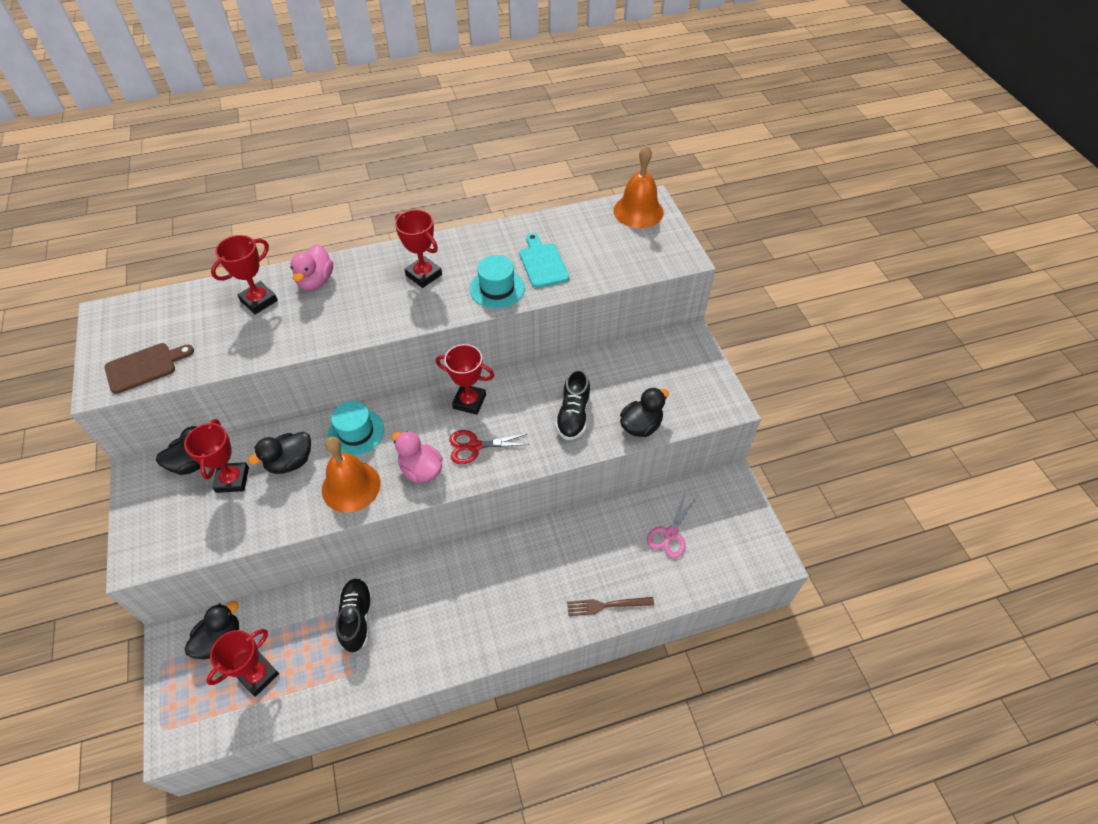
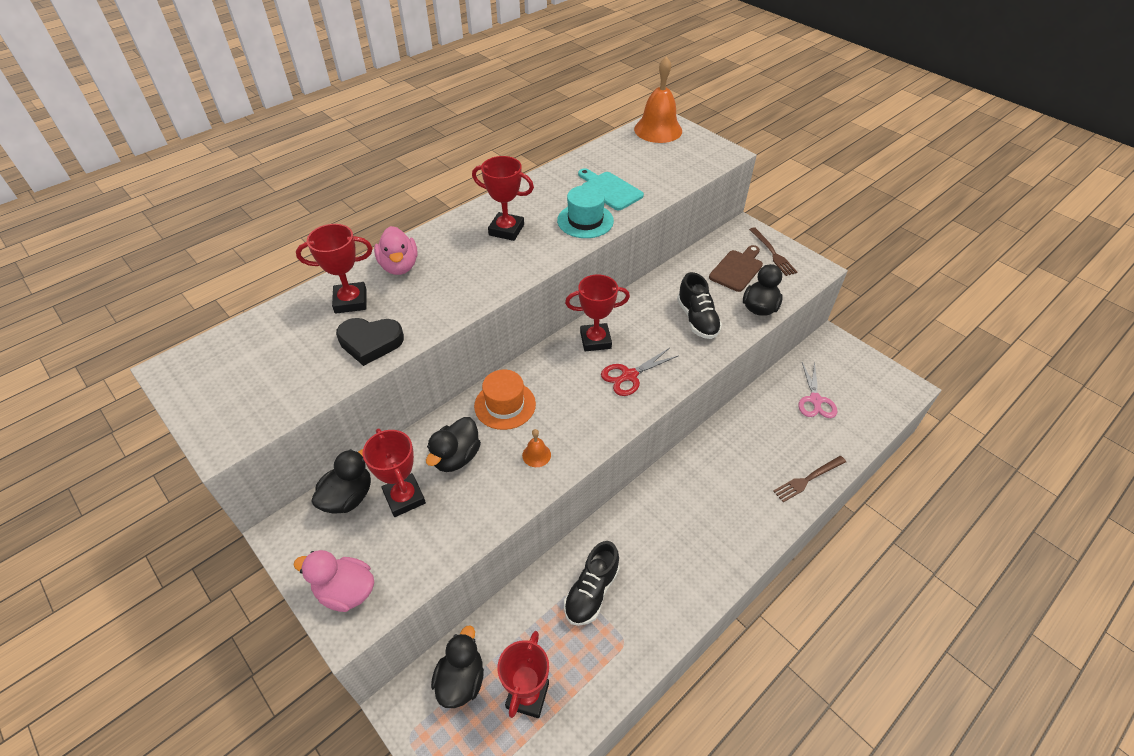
camera: 25 degrees left, 5 degrees down
(145, 367) = (263, 403): brown cutting board -> brown cutting board (737, 269)
(249, 343) = (370, 342): none -> black heart
(259, 301) = (351, 301): red trophy -> red trophy turned 60 degrees clockwise
(351, 486) = (536, 455): orange bell -> orange bell, size x0.45
(356, 432) = (505, 405): turquoise hat -> orange hat
(357, 618) = (591, 592): black shoe -> black shoe turned 120 degrees counterclockwise
(421, 470) = (594, 414): pink duck -> pink duck (346, 591)
(697, 373) = (772, 253): none -> brown fork

